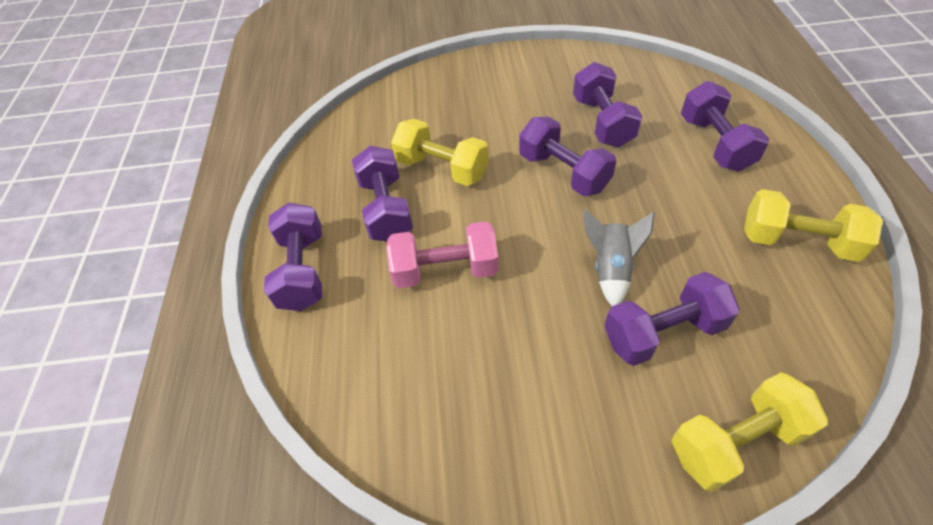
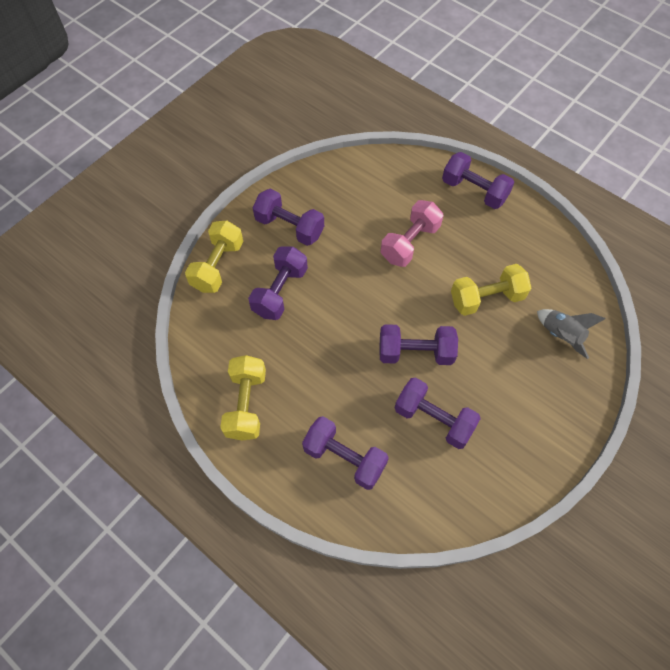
camera: 130 degrees right, 10 degrees up
(386, 209) = (481, 250): purple dumbbell -> purple dumbbell (289, 227)
(611, 268) = (331, 307): grey rocket -> grey rocket (561, 335)
(797, 241) = (246, 404): yellow dumbbell -> yellow dumbbell turned 60 degrees counterclockwise

